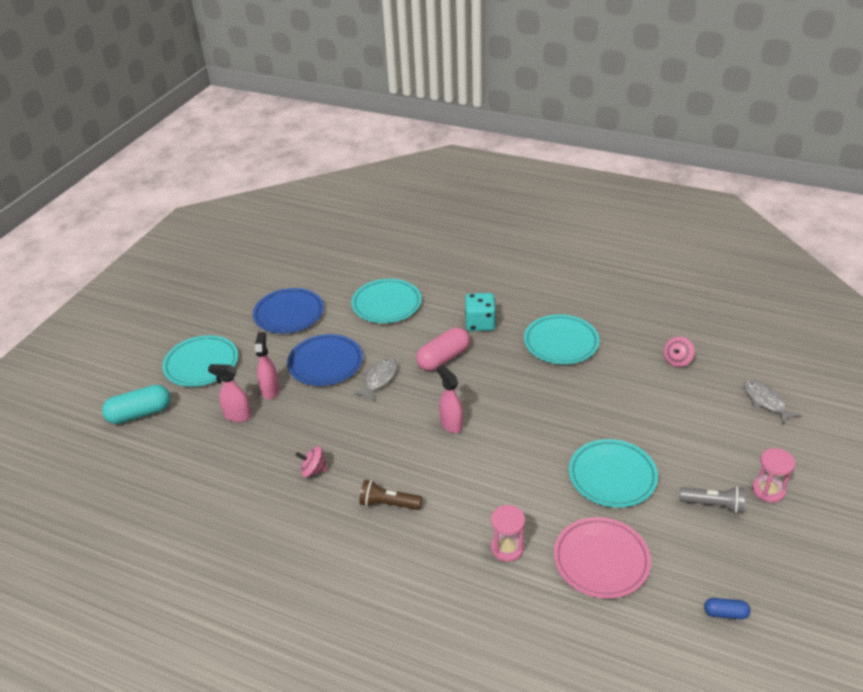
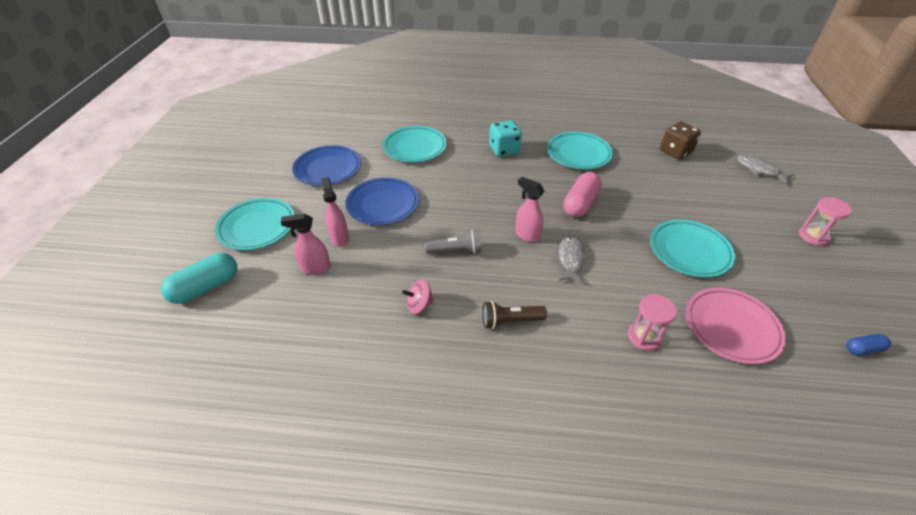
camera: 20 degrees left, 5 degrees up
(379, 379) = (441, 209): grey fish -> grey fish (570, 259)
(443, 358) = (488, 182): pink capsule -> pink capsule (580, 204)
(677, 360) = (675, 152): pink spinning top -> brown dice
(713, 505) = (783, 257): grey flashlight -> grey flashlight (456, 251)

